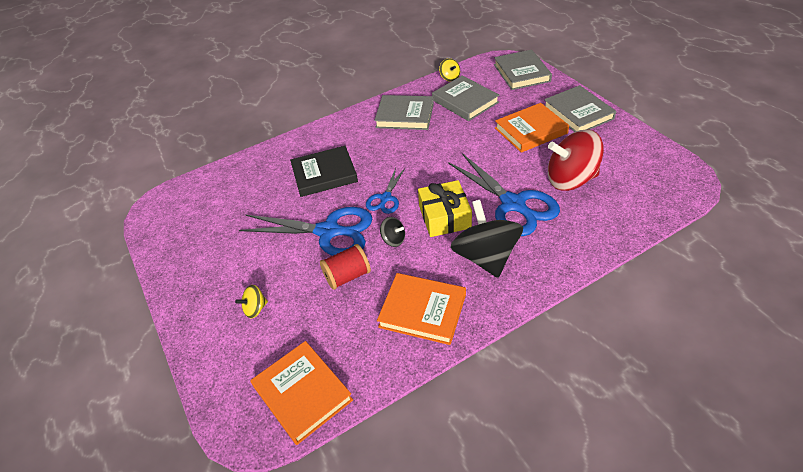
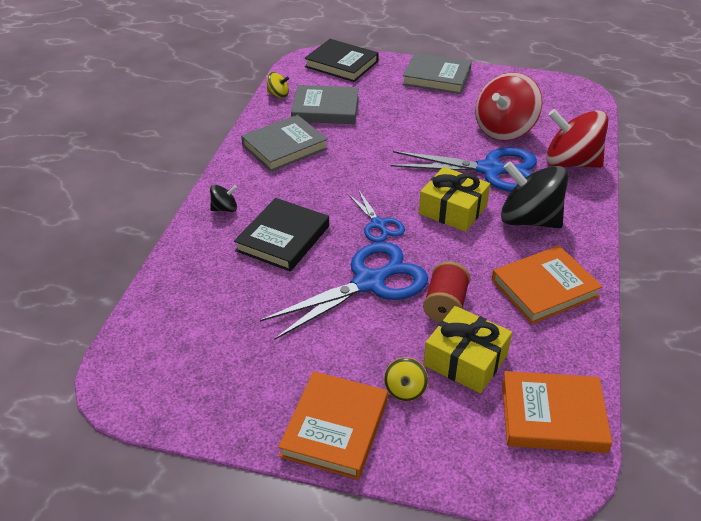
camera: 50 degrees left, 5 degrees down
(308, 318) = (465, 360): none -> yellow gift
(393, 240) = (438, 252): black spinning top -> black spinning top (225, 209)
(521, 73) = (341, 64): grey book -> black book
(531, 131) = (420, 108): orange book -> orange book (335, 428)
(586, 234) = (571, 163): none -> red spinning top

